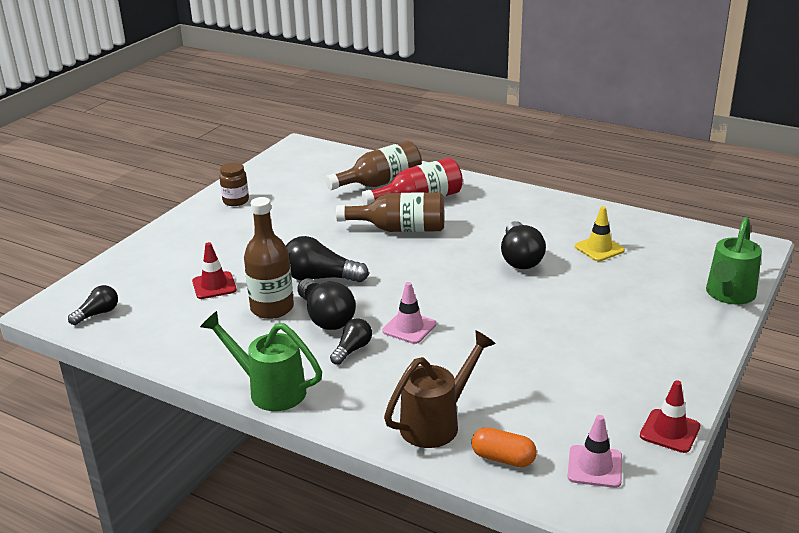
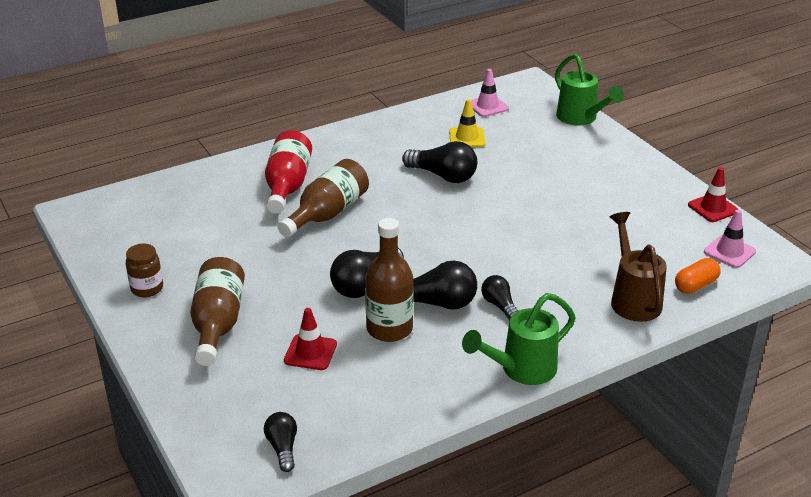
camera: 60 degrees left, 5 degrees up
(380, 183) = (226, 193): brown bottle -> brown bottle (217, 324)
(409, 328) = (493, 266): pink traffic cone -> pink traffic cone (487, 106)

